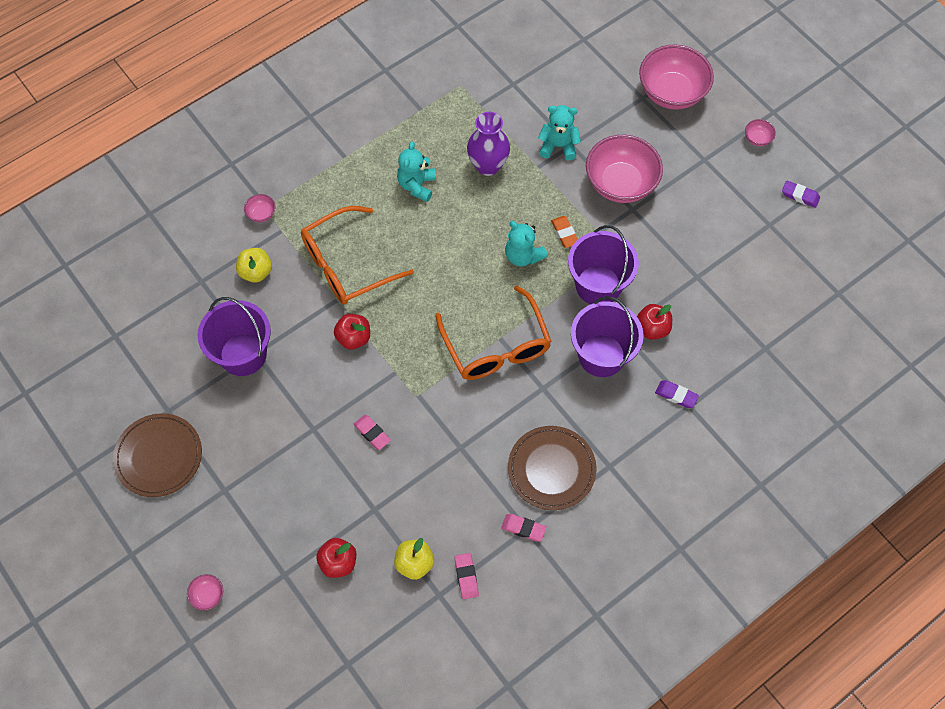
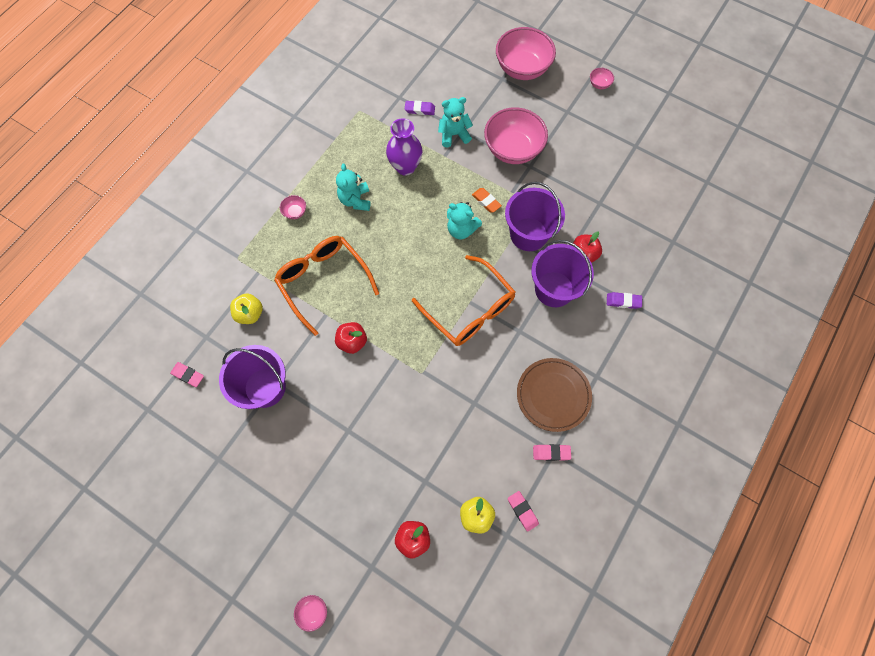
camera: 20 degrees left, 5 degrees up
(159, 456) = (224, 502): brown plate -> none
(261, 214) = (236, 264): pink bowl -> pink bowl (295, 212)
(348, 264) = (324, 282): orange glasses -> orange glasses turned 105 degrees clockwise
(372, 433) = (398, 417): pink eraser -> pink eraser (188, 375)
(800, 196) = (648, 117): purple eraser -> purple eraser (420, 109)

